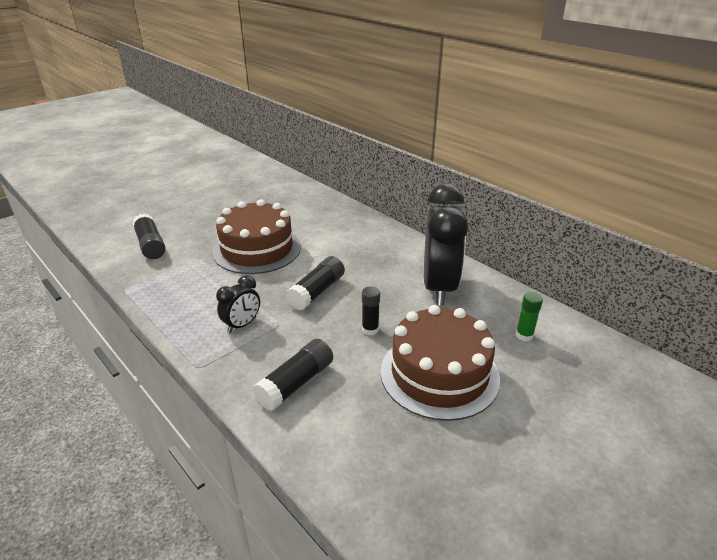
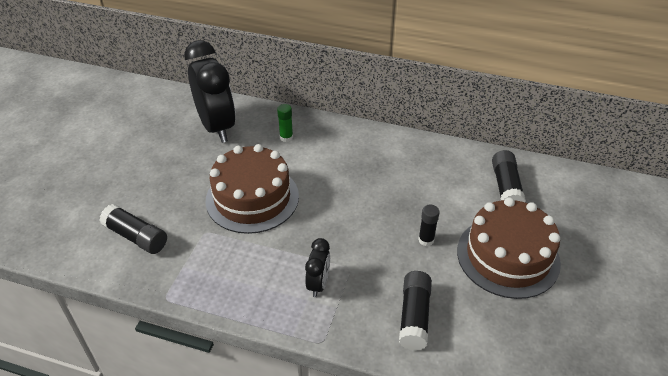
camera: 30 degrees left, 10 degrees up
(317, 291) = (350, 221): black glue stick -> black glue stick (506, 187)
(439, 288) = (444, 175): black clock -> black clock (217, 127)
(524, 335) = (537, 195): green glue stick -> green glue stick (286, 137)

